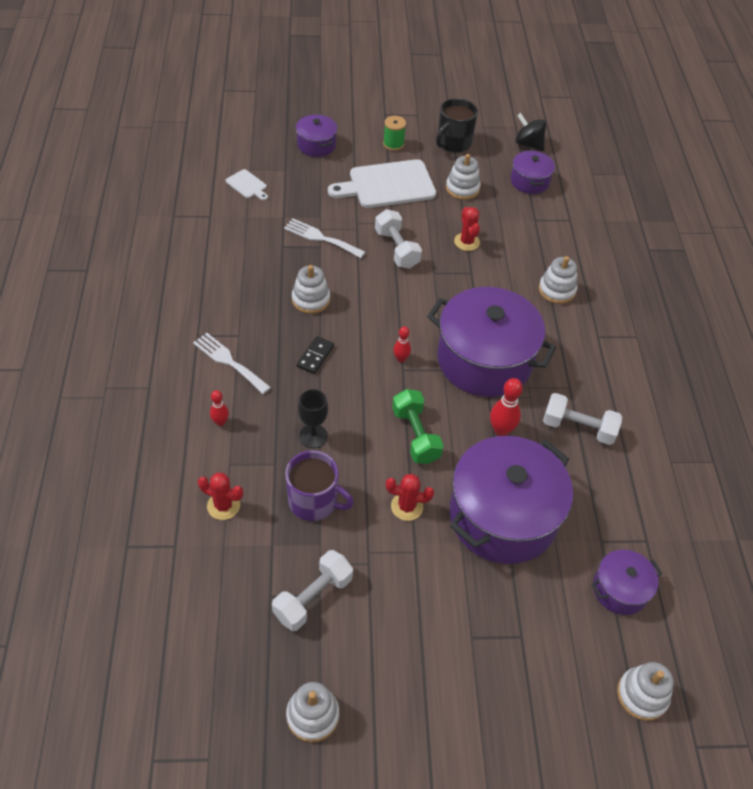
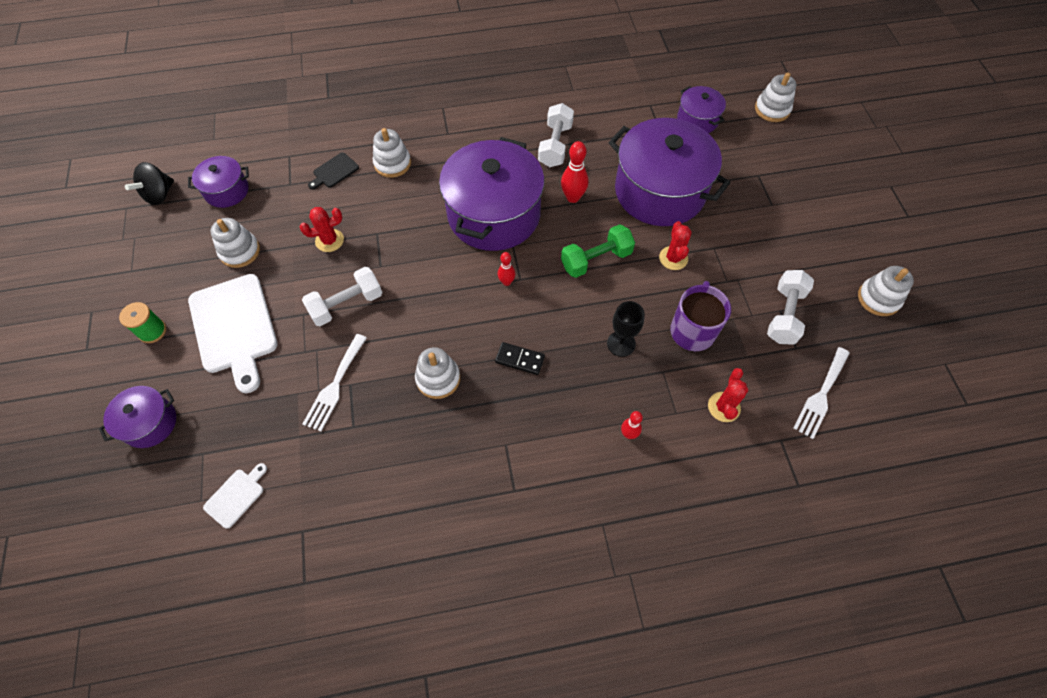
camera: 95 degrees left, 10 degrees up
(229, 361) = (546, 445): white fork -> white fork (821, 395)
(313, 597) = (784, 315): white dumbbell -> white dumbbell turned 75 degrees clockwise
(453, 143) = (153, 267): black mug -> none
(548, 249) = (334, 171): none -> black cutting board

